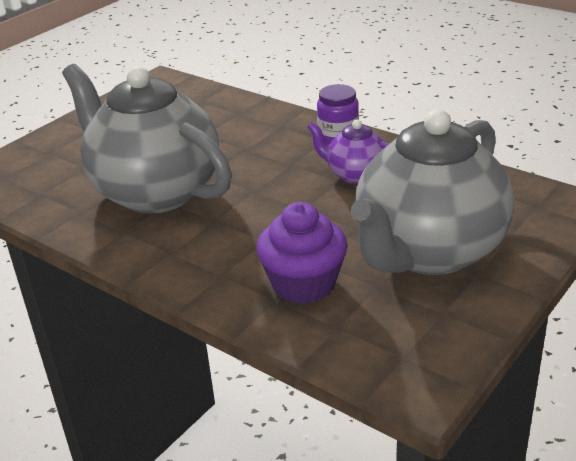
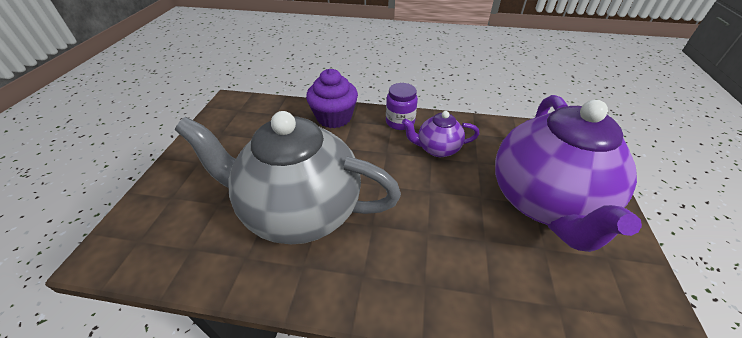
camera: 30 degrees left, 10 degrees up
(304, 283) = (494, 268): purple cupcake -> purple cupcake (334, 117)
(428, 251) = (543, 202): grey teapot -> purple teapot

